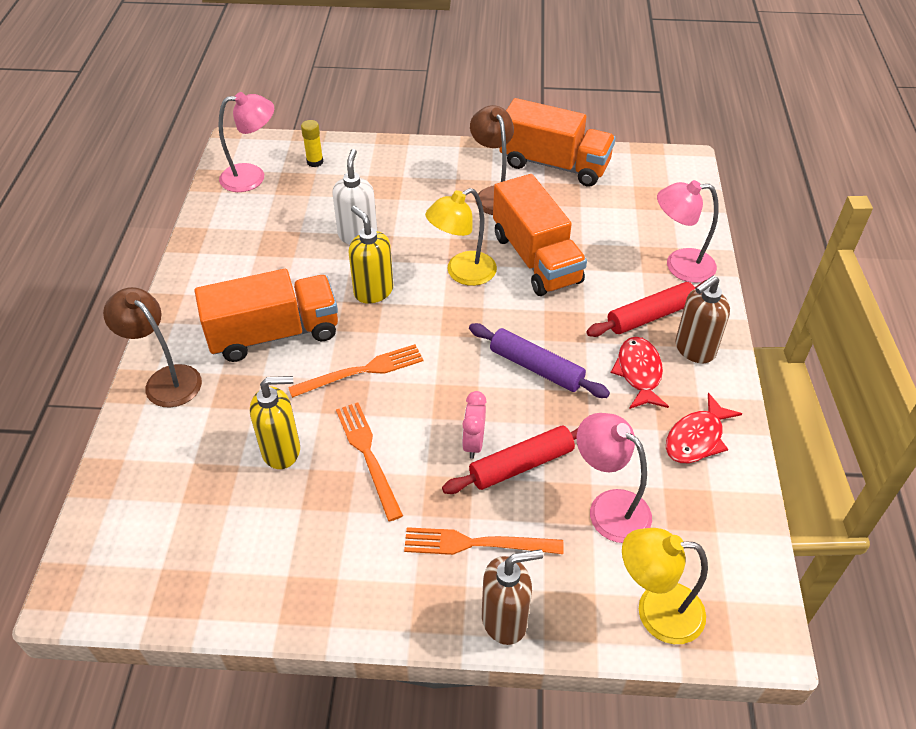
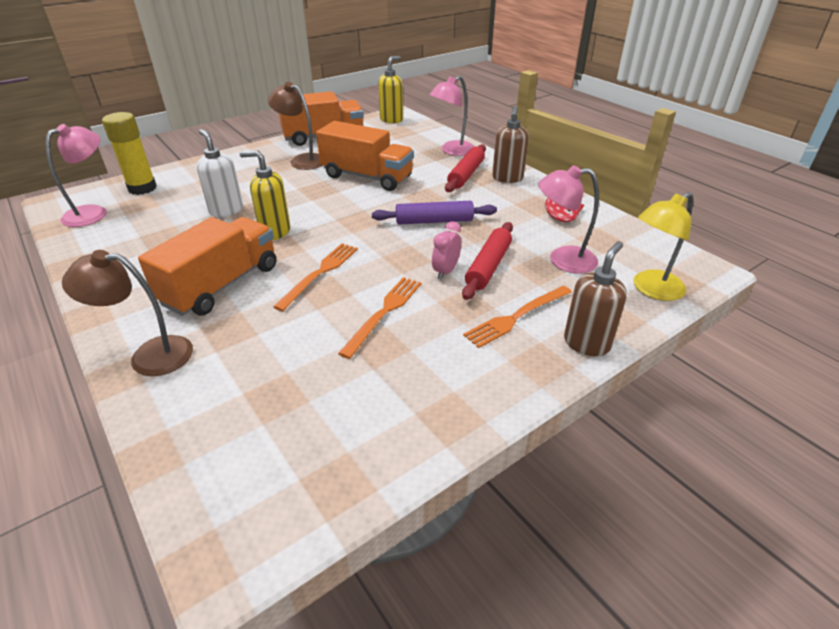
camera: 40 degrees left, 10 degrees down
(282, 451) = (313, 344): yellow soap dispenser -> yellow soap dispenser (391, 120)
(315, 162) = (142, 188): yellow glue stick -> yellow glue stick, size x1.85
(368, 455) = (384, 313): orange fork -> orange fork turned 90 degrees clockwise
(462, 273) = (328, 200): yellow lamp -> none
(473, 443) = (445, 271): pink clock -> pink clock turned 60 degrees clockwise
(639, 373) = (494, 199): red fish -> none

